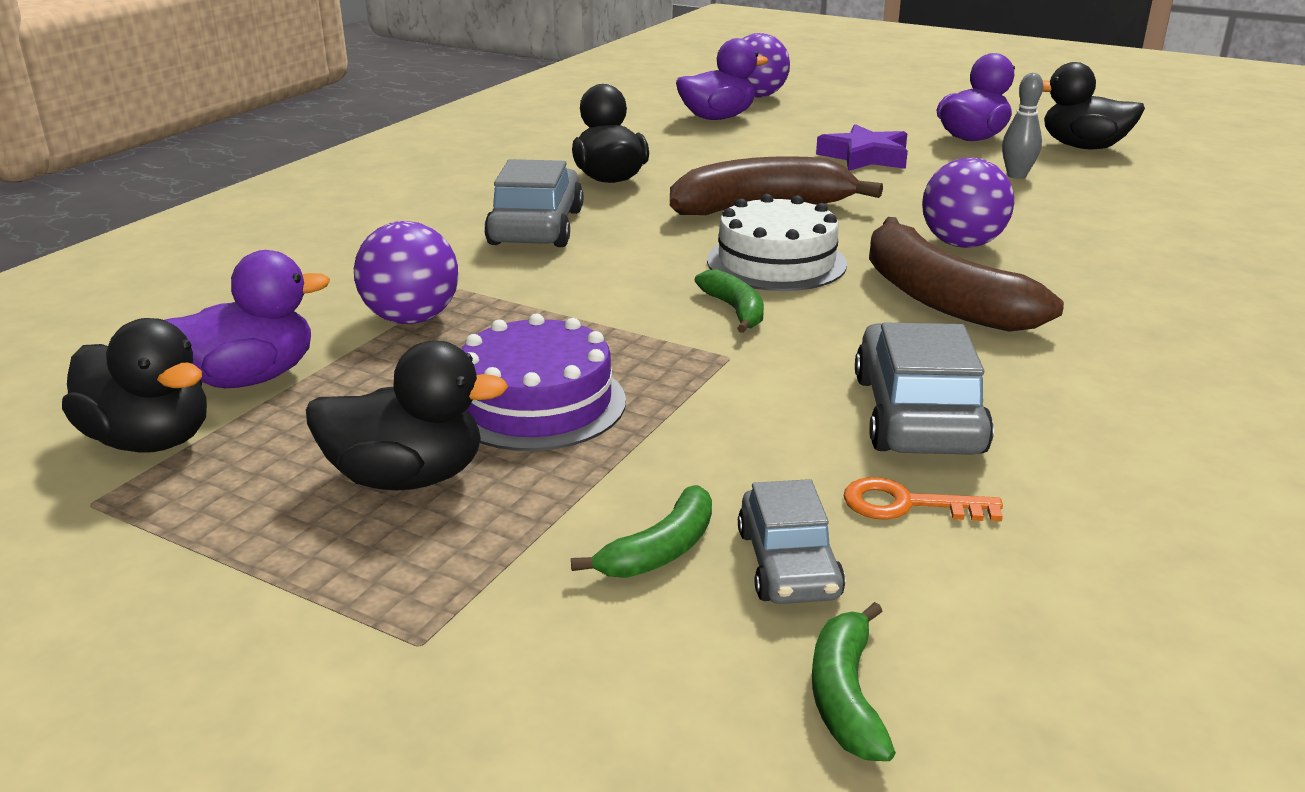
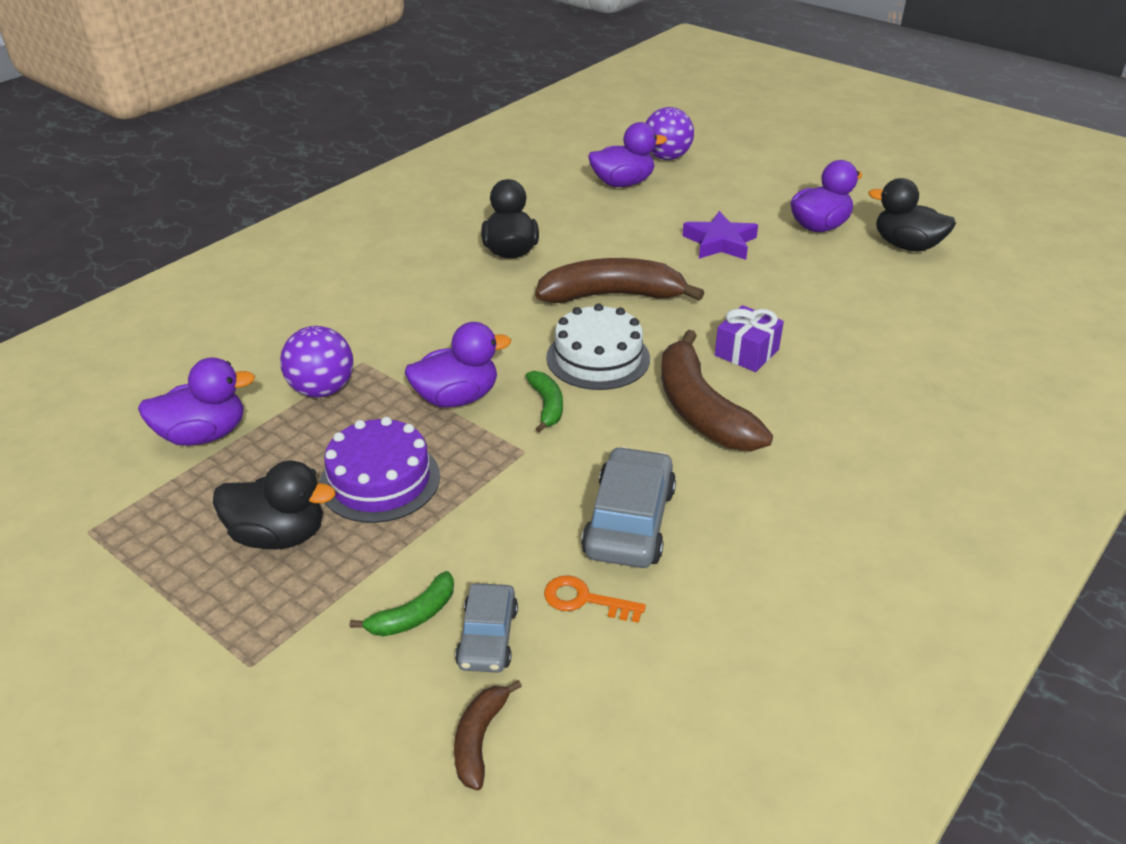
camera: 10 degrees right, 10 degrees up
(151, 440) = (132, 483): black duck -> none
(536, 227) = (437, 302): grey car -> none
(607, 312) = (457, 398): none -> purple duck
(846, 695) = (479, 739): green banana -> brown banana
(961, 244) = (746, 352): purple ball -> purple gift
(1016, 175) = (832, 276): grey bowling pin -> none

